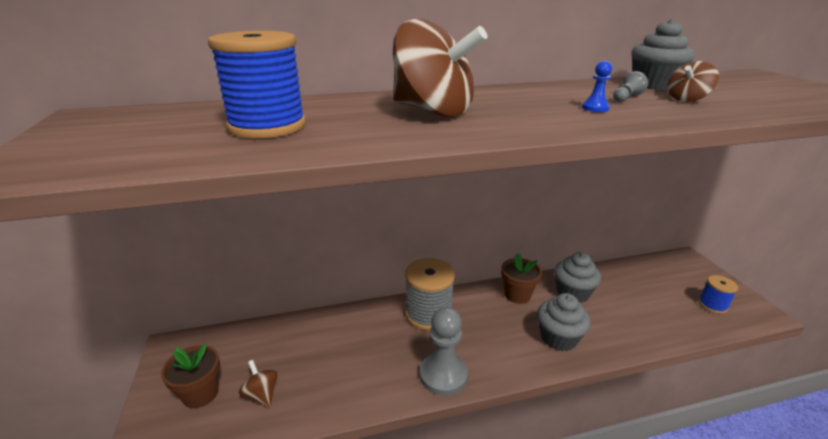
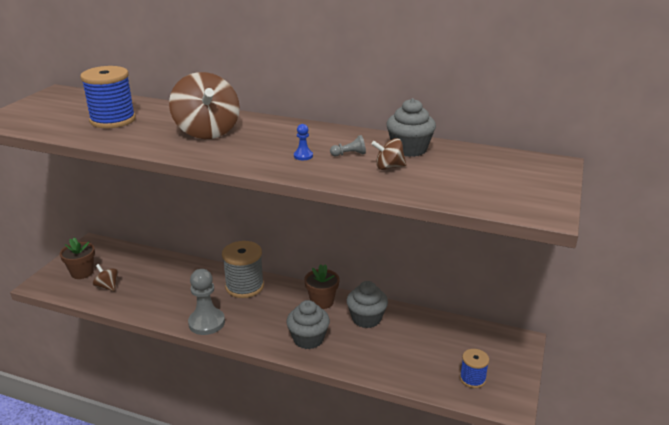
camera: 35 degrees right, 0 degrees up
(262, 394) = (107, 286): brown spinning top -> brown spinning top turned 45 degrees counterclockwise

